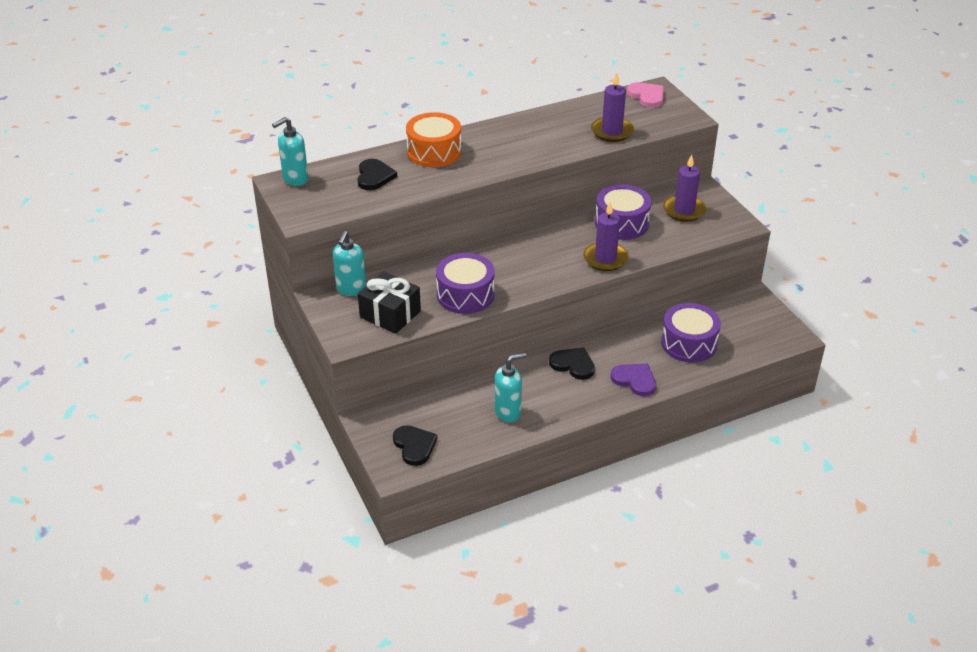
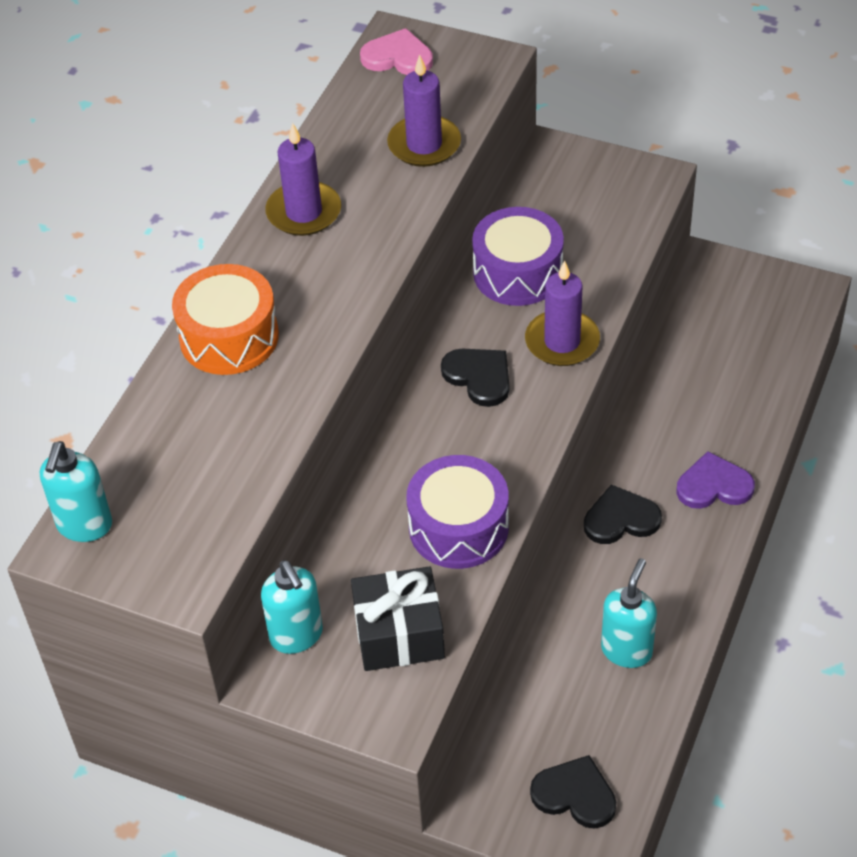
camera: 40 degrees left, 10 degrees up
(374, 176) = (197, 438): black heart -> black heart (479, 377)
(684, 210) = (567, 200): purple candle -> purple candle (304, 212)
(689, 343) = (713, 385): purple drum -> none

